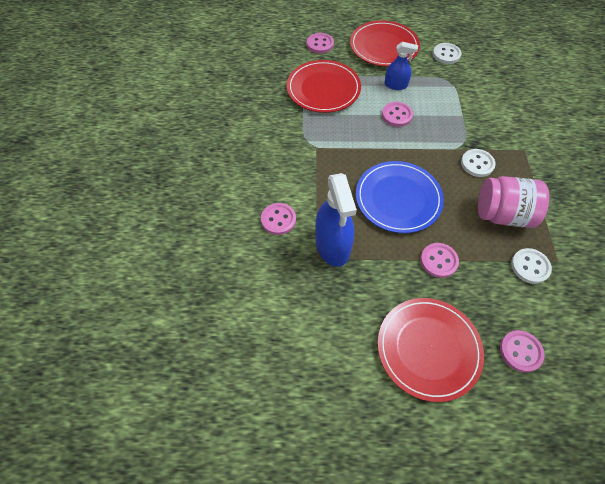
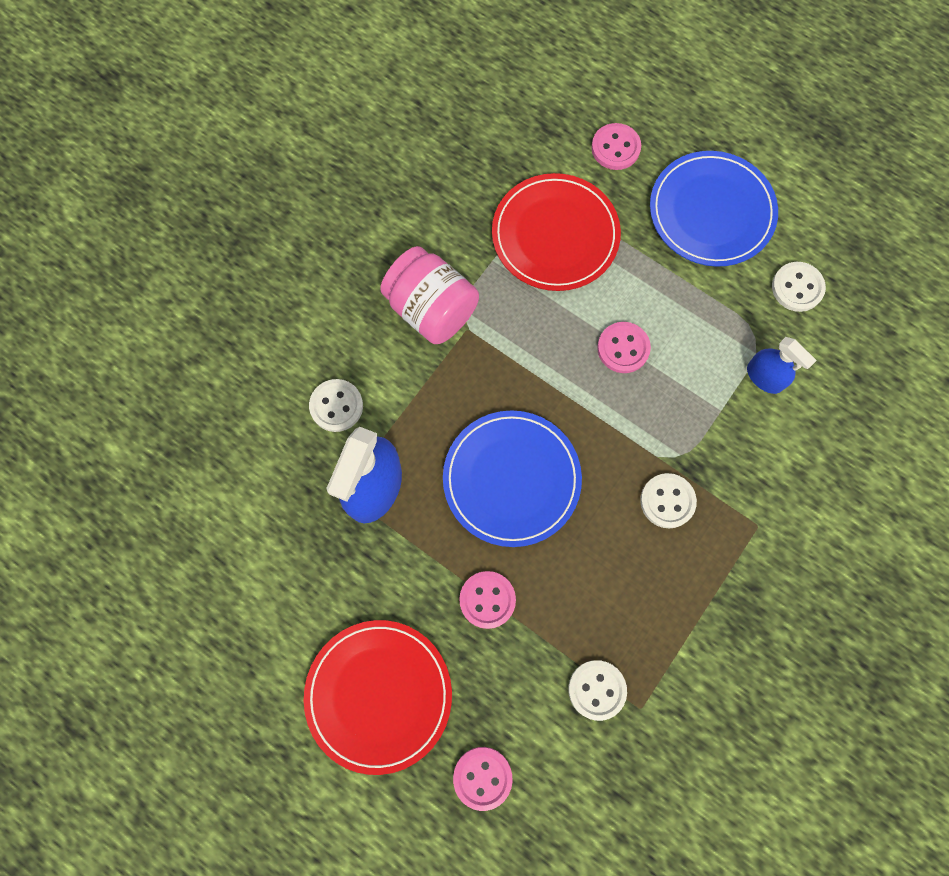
camera: 35 degrees right, 15 degrees up
(278, 219) = (336, 406): pink button -> white button
(384, 46) = (711, 211): red plate -> blue plate
(395, 85) = (667, 295): blue spray bottle -> blue spray bottle (764, 377)
(503, 214) = (630, 597): pink jar -> pink jar (431, 309)

